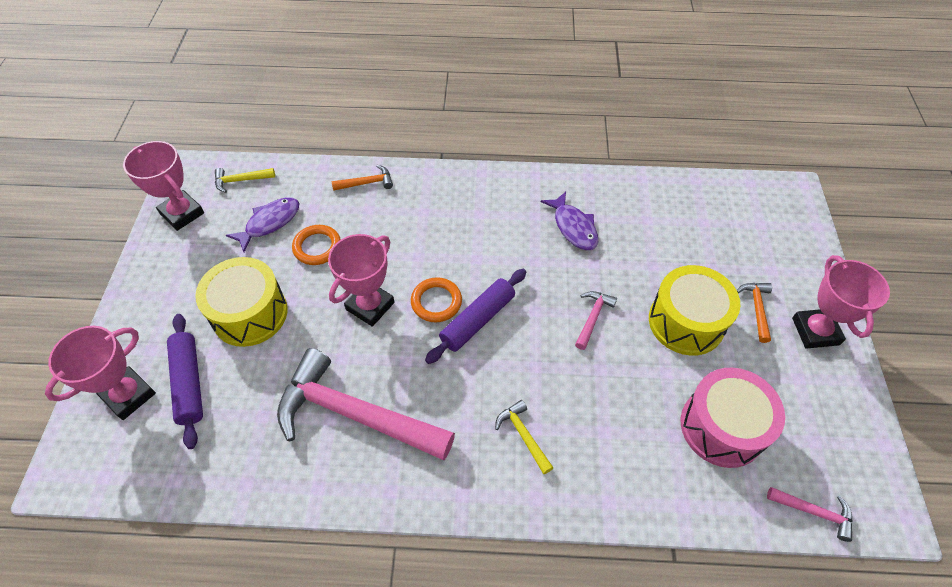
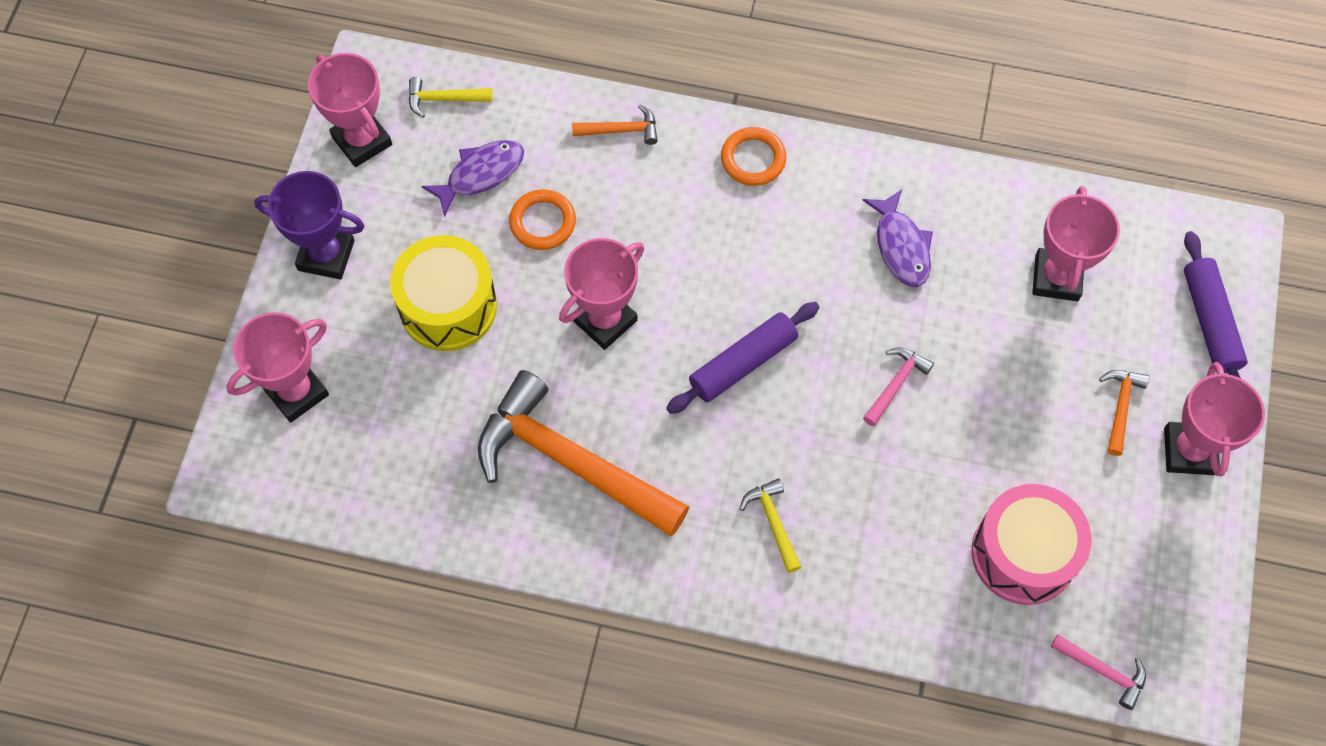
camera: 10 degrees right, 10 degrees up
(155, 292) = (326, 255): none -> purple trophy
(189, 383) = (370, 388): purple rolling pin -> purple rolling pin (1210, 322)
(355, 414) = (570, 462): pink hammer -> orange hammer
(436, 302) = (692, 328): orange ring -> orange ring (753, 159)
(684, 231) = (1056, 278): none -> pink trophy
(686, 322) = (1019, 410): yellow drum -> none

